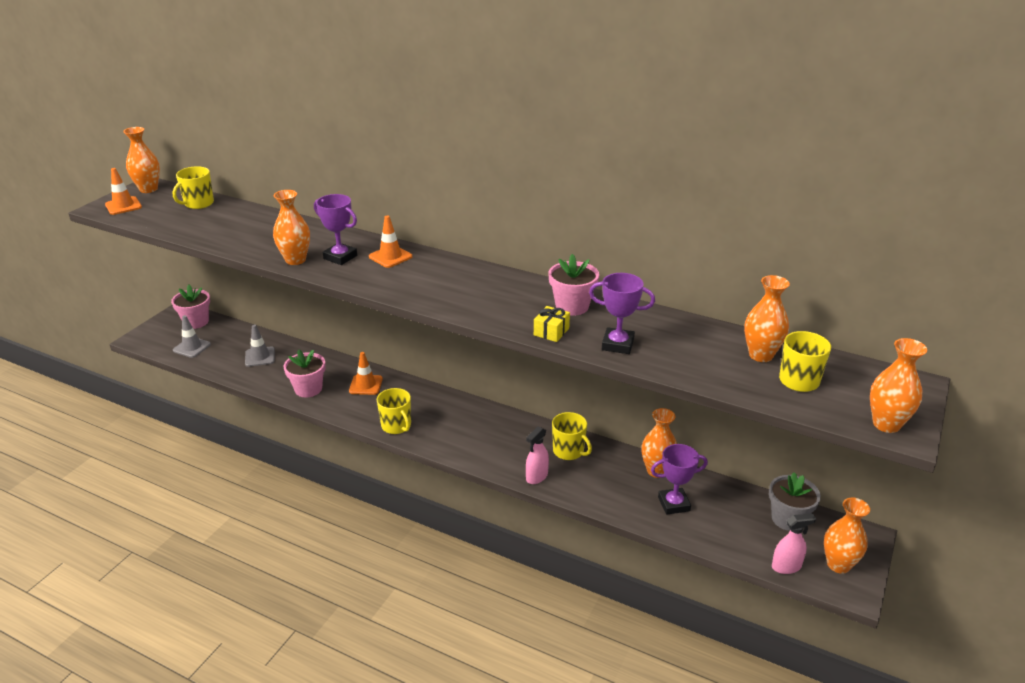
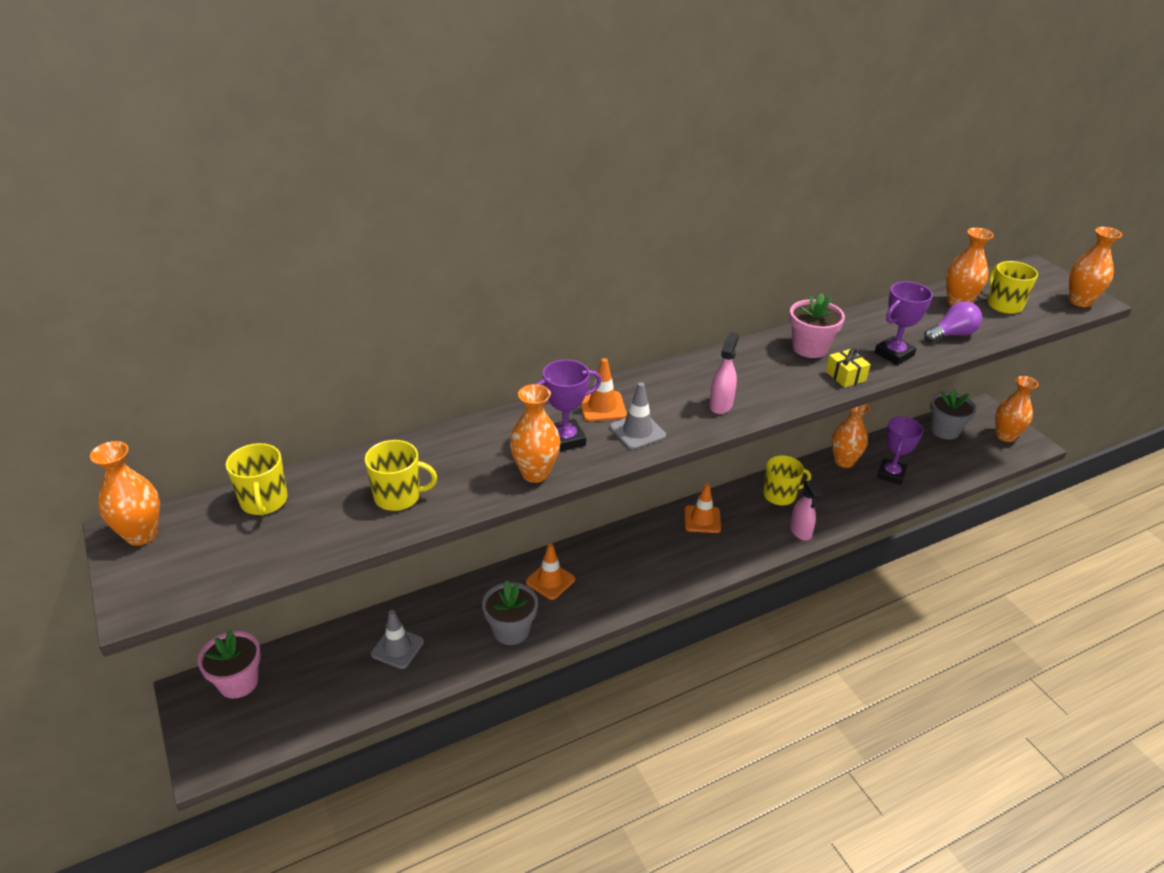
camera: 55 degrees left, 5 degrees up
(123, 206) = (166, 576): orange traffic cone -> orange traffic cone (702, 519)
(192, 347) = (298, 708): grey traffic cone -> grey traffic cone (637, 431)
(308, 389) = (511, 630): pink flower pot -> grey flower pot
(396, 426) = (645, 588): yellow mug -> yellow mug (398, 496)
(695, 364) = (952, 334): none -> purple light bulb
(786, 566) = (994, 459): pink spray bottle -> pink spray bottle (721, 405)

